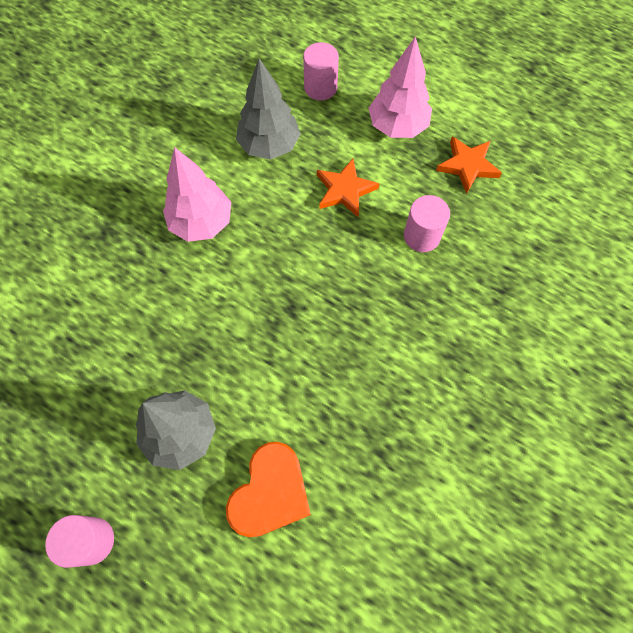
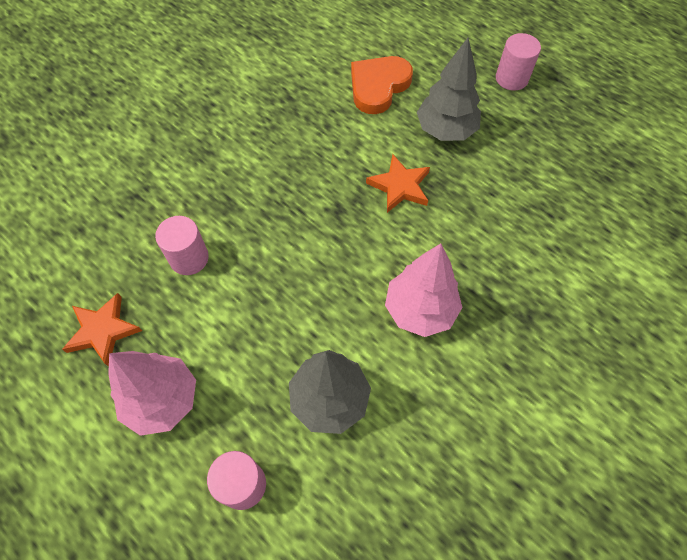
camera: 170 degrees left, 5 degrees down
(345, 190) = (253, 323): orange star -> orange star (400, 186)

